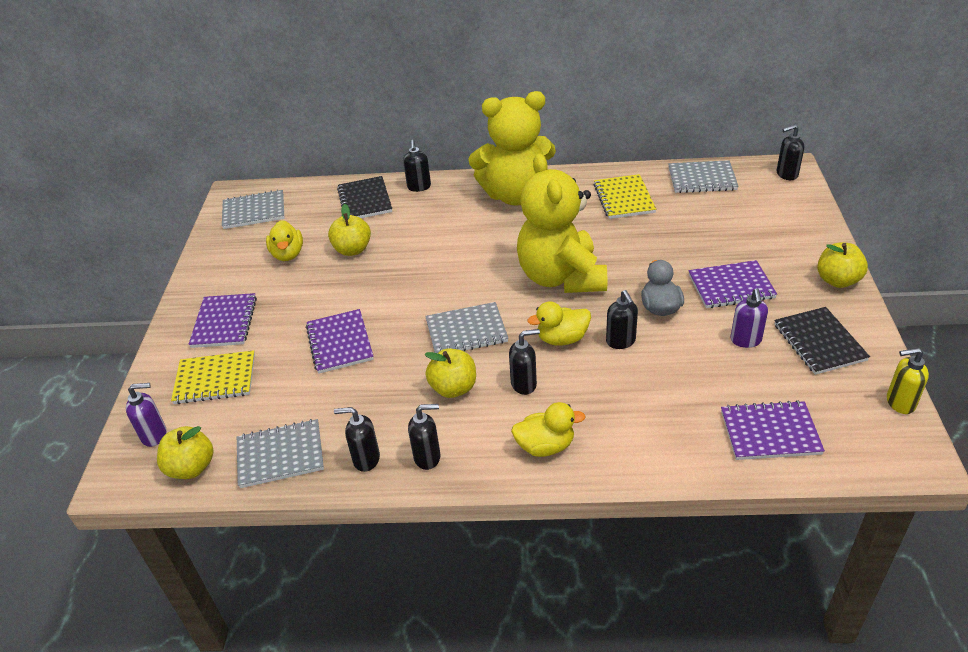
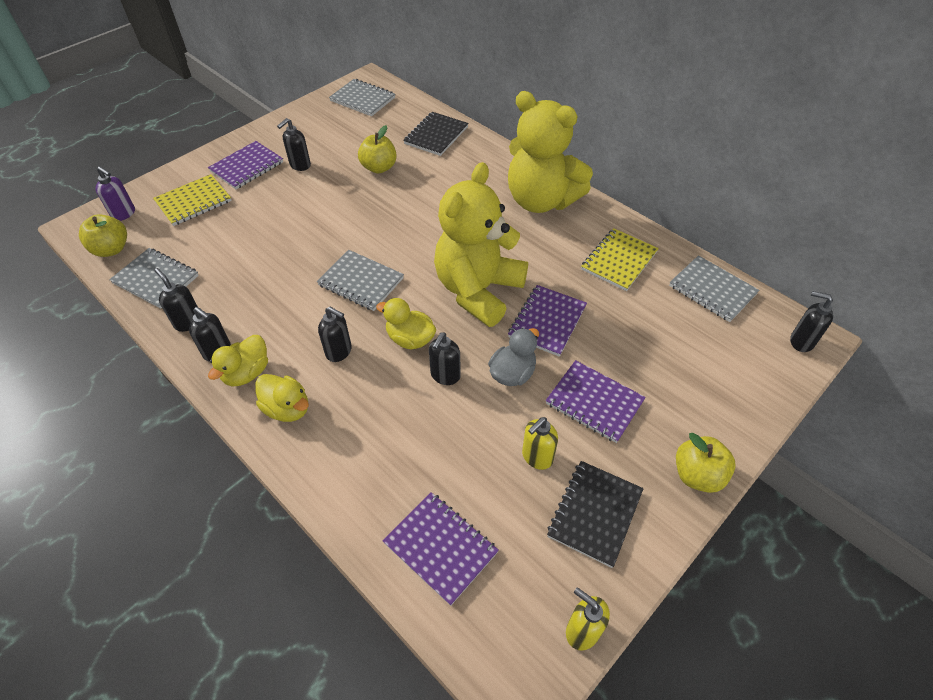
camera: 40 degrees right, 10 degrees up
(215, 379) = (193, 202): yellow notebook -> yellow notebook turned 75 degrees counterclockwise
(288, 254) = (340, 144): yellow duck -> yellow duck (247, 373)
(340, 343) = (282, 230): purple notebook -> purple notebook (547, 322)
(419, 187) = (484, 148): black soap dispenser -> black soap dispenser (300, 165)
(453, 388) = (297, 316): yellow apple -> none
(745, 340) = (537, 457): purple soap dispenser -> yellow soap dispenser

